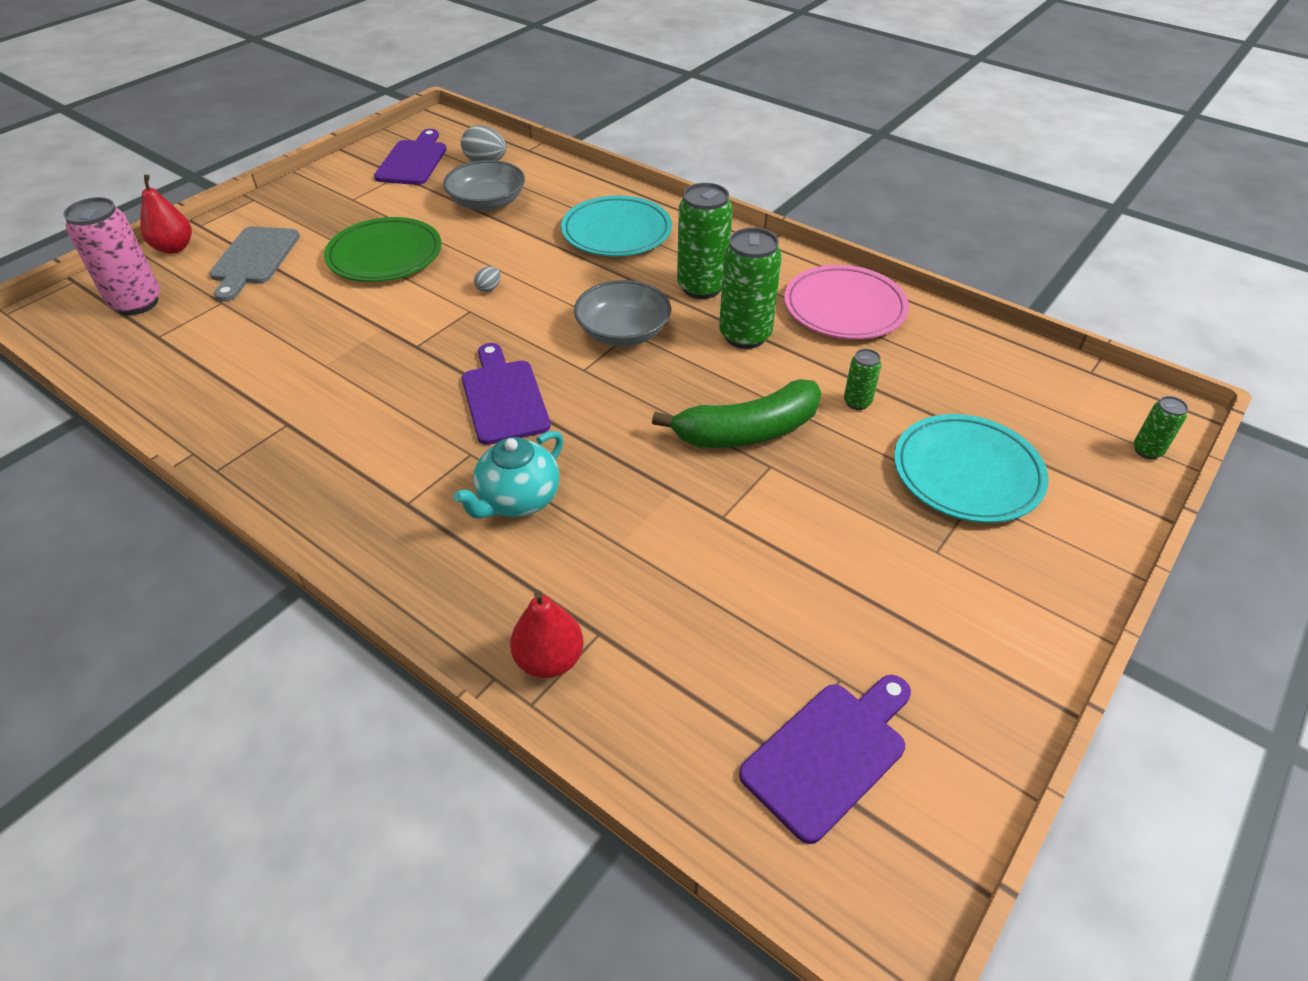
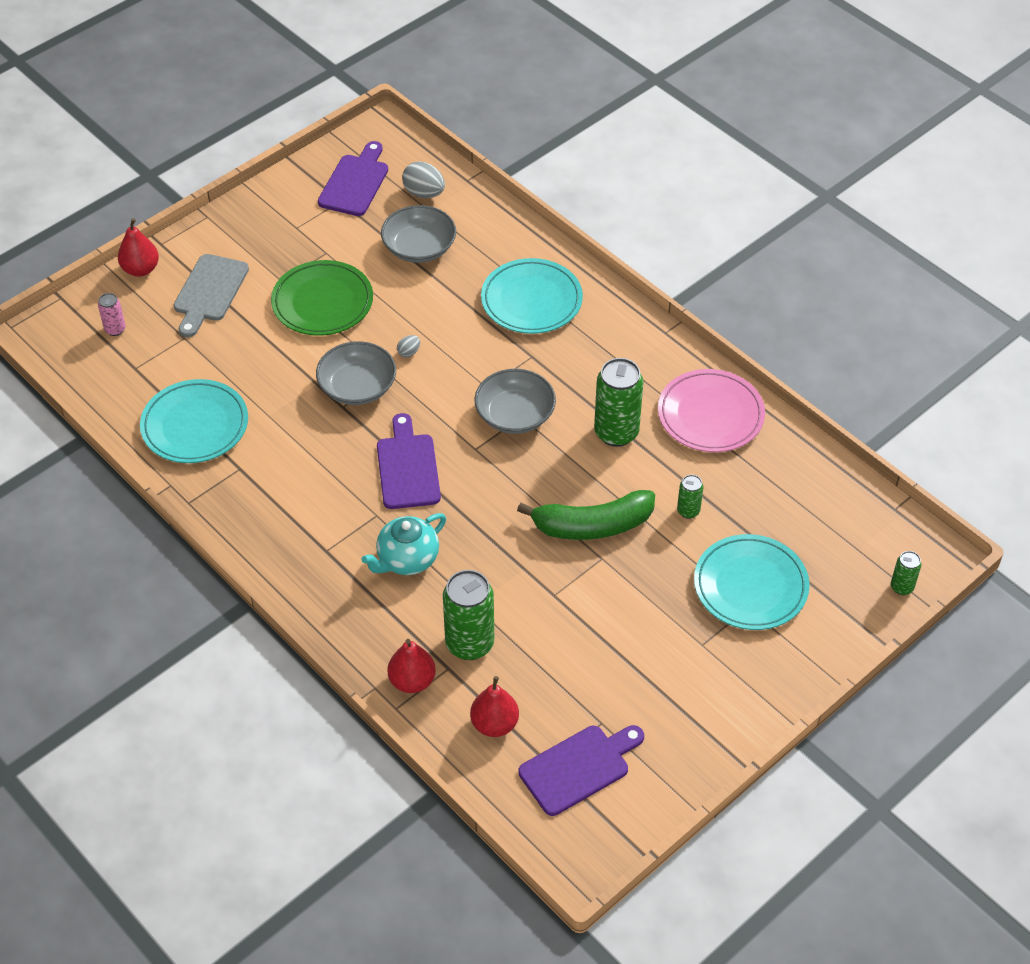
camera: 10 degrees right, 5 degrees up
(137, 303) = (115, 329): pink can -> pink can, size x0.50
(230, 385) = (195, 425): none -> turquoise plate
(432, 326) = (357, 387): none -> grey bowl
(684, 705) = (494, 724): none -> red pear
(701, 287) = (593, 375): green can -> green can (469, 643)

